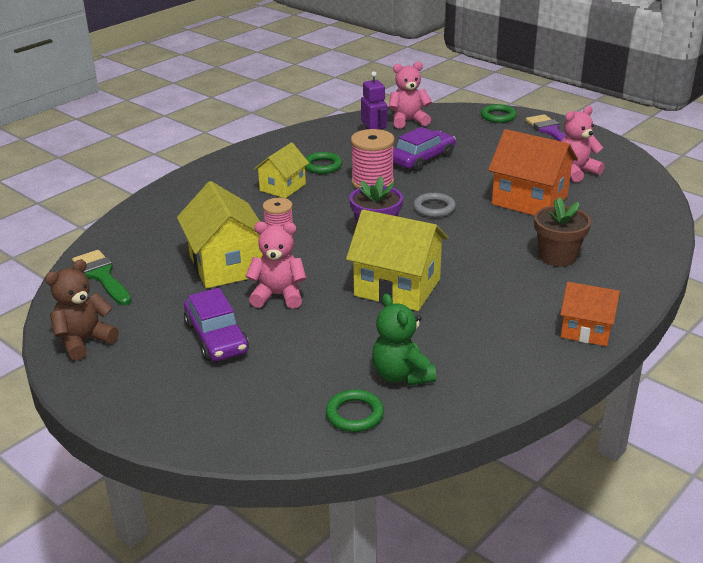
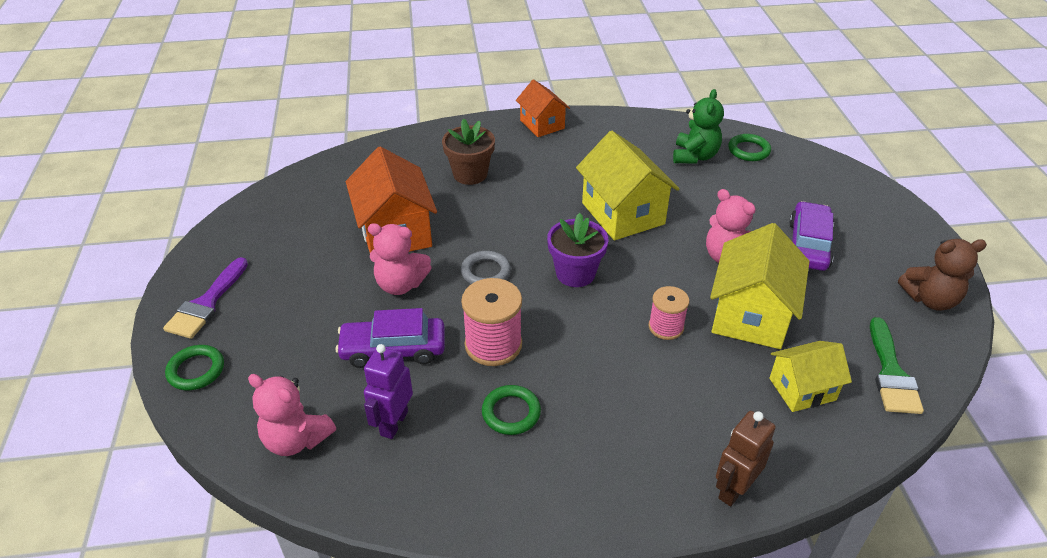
camera: 140 degrees left, 10 degrees up
(174, 189) = (733, 489): none -> brown robot
(282, 187) = (596, 401): yellow house -> yellow house (802, 389)
(576, 171) = (299, 238): pink teddy bear -> pink teddy bear (400, 284)

